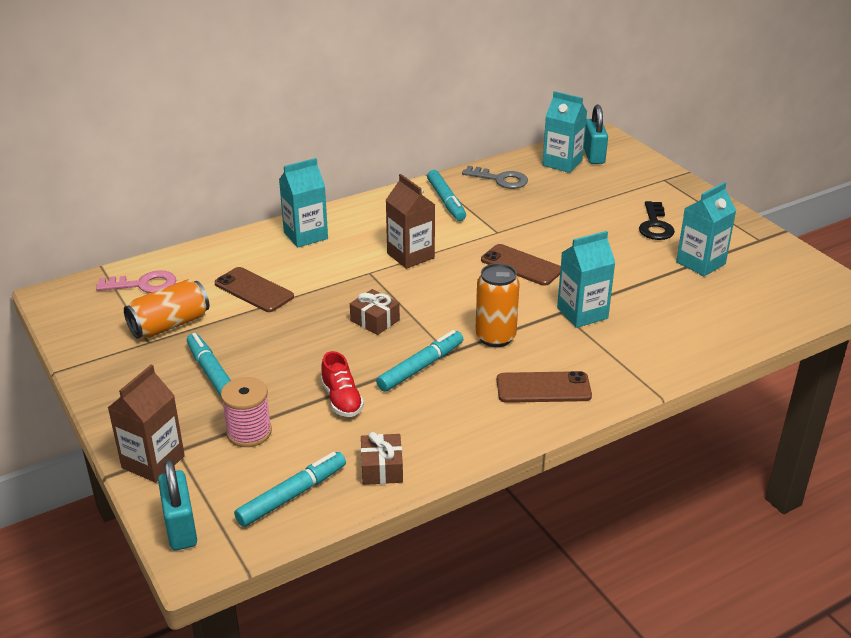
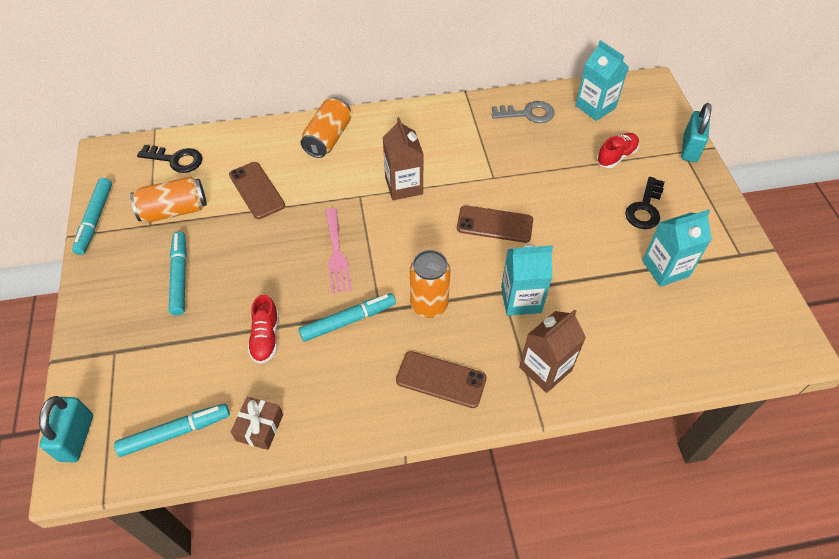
camera: 20 degrees right, 20 degrees up
(144, 285) = (176, 160): pink key -> black key
(153, 462) = (91, 358): brown carton -> brown carton (545, 369)
(249, 432) = (176, 350): pink spool -> none
(305, 235) = (328, 138): turquoise carton -> orange can
(375, 320) = (337, 254): brown gift -> pink fork
(446, 201) = (466, 128): turquoise marker -> turquoise marker (95, 220)
(500, 179) = (528, 114): grey key -> grey key turned 45 degrees counterclockwise
(521, 265) = (494, 224): brown phone -> brown phone turned 45 degrees counterclockwise
(593, 156) = (629, 104): turquoise padlock -> turquoise padlock (690, 148)
(605, 194) = (616, 156): none -> red shoe

